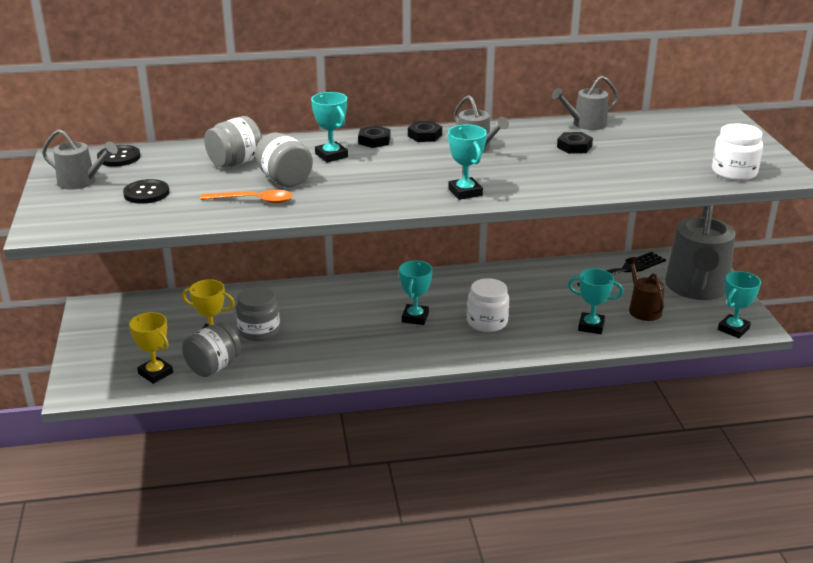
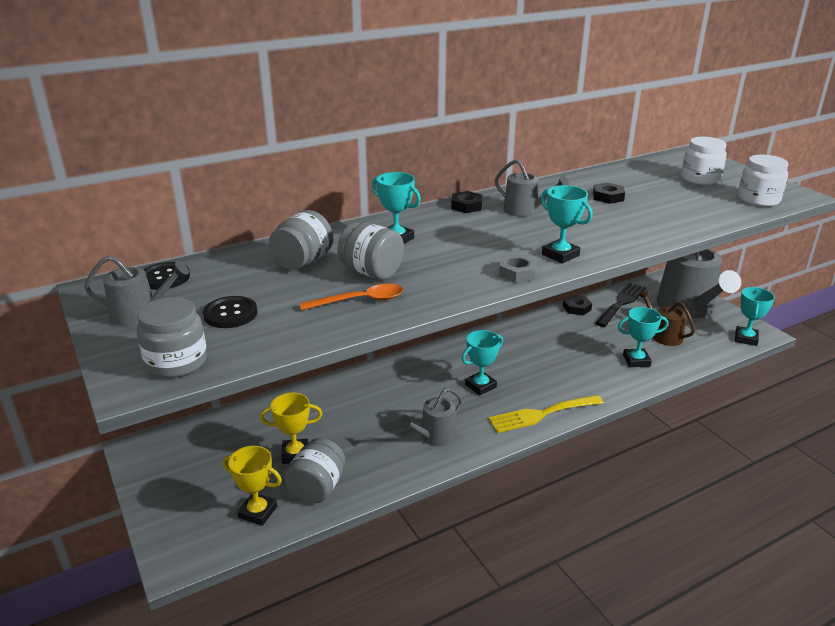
camera: 20 degrees left, 0 degrees up
(259, 331) = (339, 434): grey jar -> grey jar (176, 362)
(374, 141) = (424, 218): black nut -> black nut (576, 308)
(409, 201) = (518, 272): none -> grey nut
(415, 317) = (480, 386): turquoise trophy -> turquoise trophy turned 60 degrees clockwise
(453, 353) = (541, 414): none -> yellow fork
(487, 322) = (547, 376): white jar -> white jar (700, 179)
(585, 124) = (595, 176): grey watering can -> grey watering can (434, 436)

